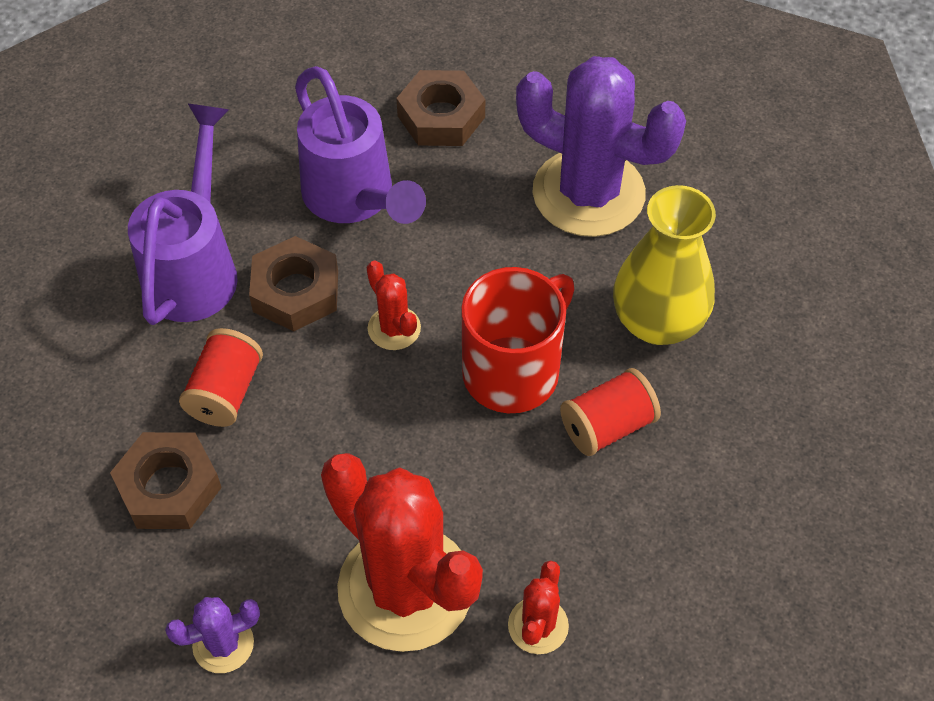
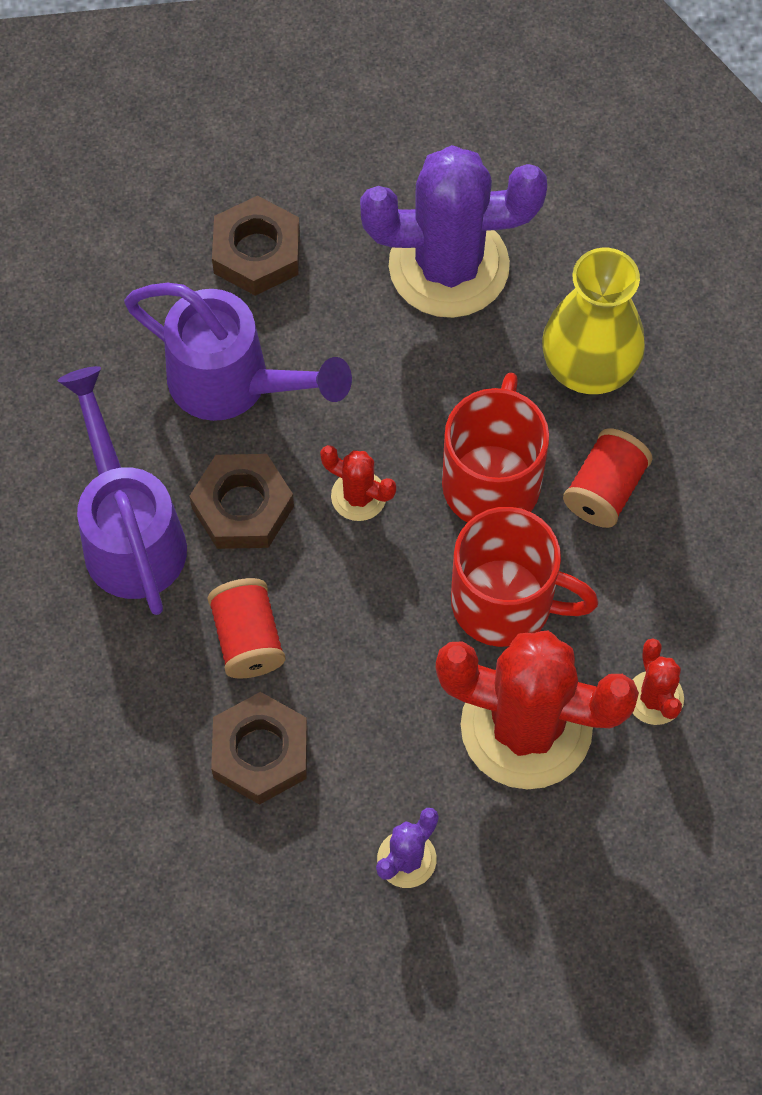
camera: 30 degrees left, 10 degrees up
(458, 474) = (505, 602): none -> red mug

